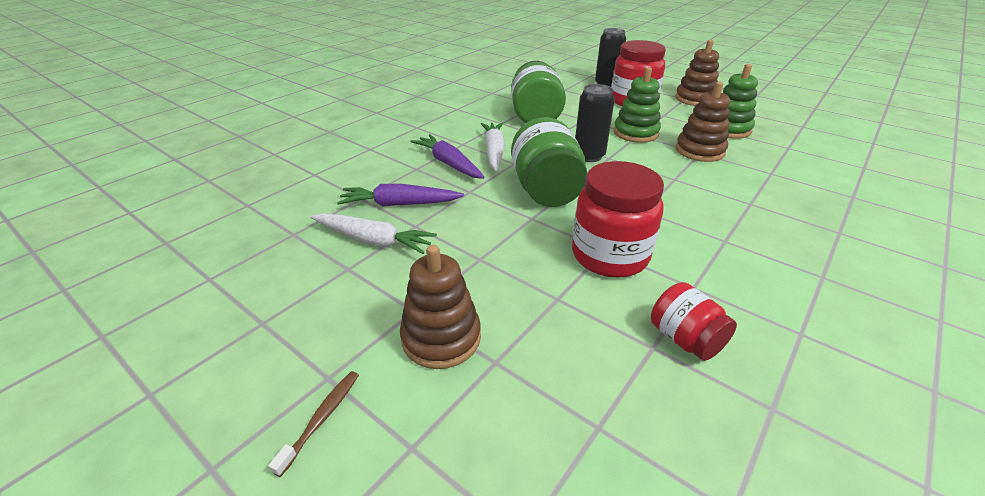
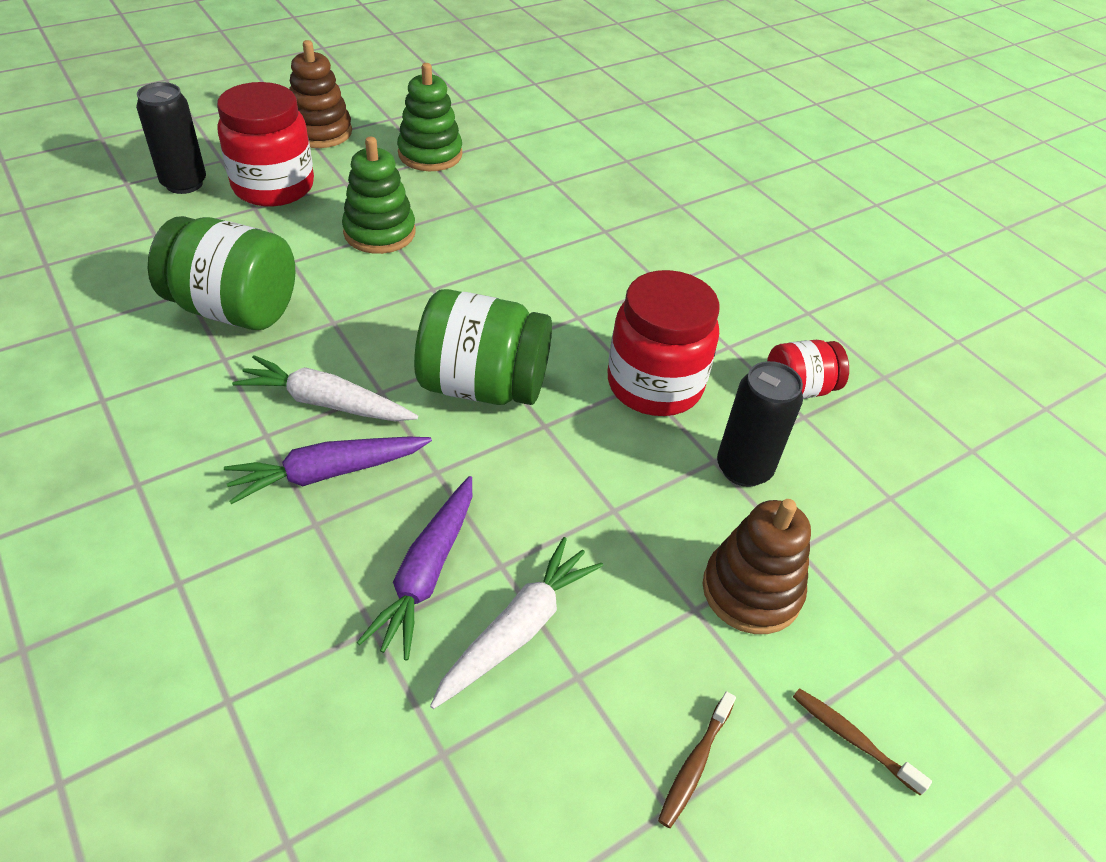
camera: 75 degrees left, 10 degrees up
(293, 329) = (694, 764): none -> brown toothbrush
(589, 156) = (415, 305): black can -> black can (743, 468)
(699, 151) = (469, 204): brown stacking toy -> none

